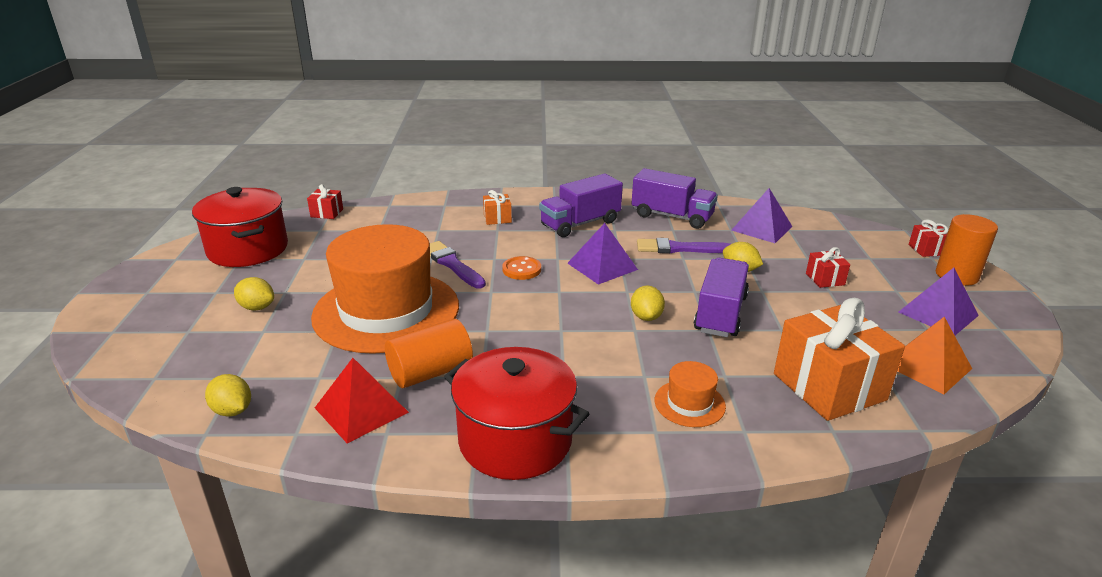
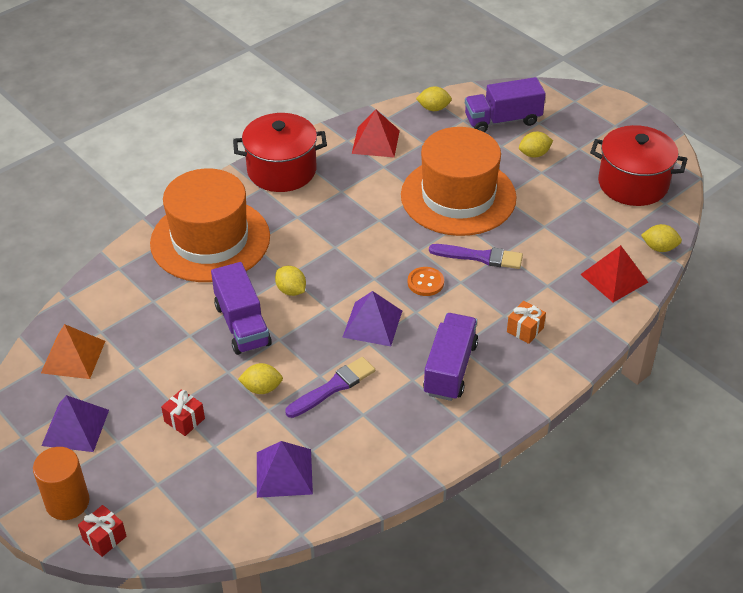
camera: 140 degrees right, 15 degrees up
(327, 213) = (659, 248): red gift -> yellow lemon
(389, 214) = (614, 278): none -> red pyramid
(430, 372) = (372, 177): orange cylinder -> none
(672, 216) = (383, 437): purple truck -> purple truck (502, 120)
(689, 403) = (210, 240): orange hat -> orange hat, size x2.44
(829, 387) = (133, 299): orange gift -> none

